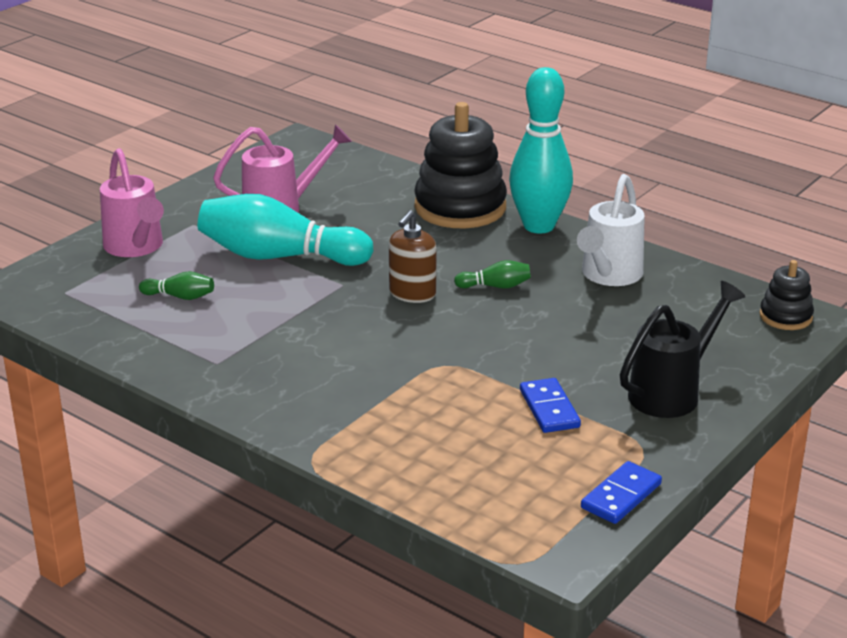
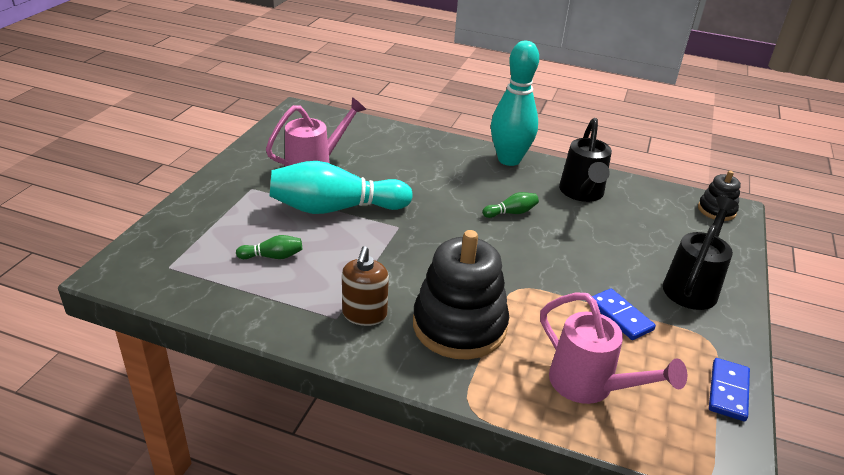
camera: 20 degrees left, 5 degrees up
(136, 248) = (213, 215): pink watering can -> pink watering can (590, 386)
(412, 294) = (455, 227): brown soap dispenser -> brown soap dispenser (364, 314)
(460, 207) = (446, 151): black stacking toy -> black stacking toy (459, 326)
(608, 276) = (582, 194): white watering can -> black watering can

